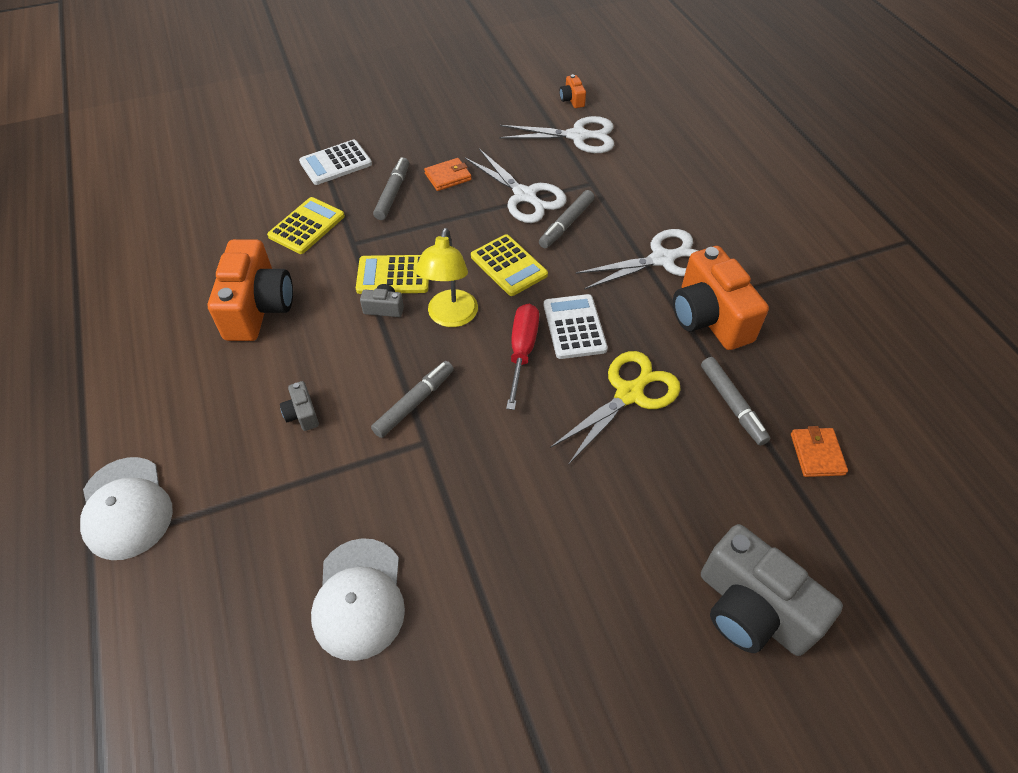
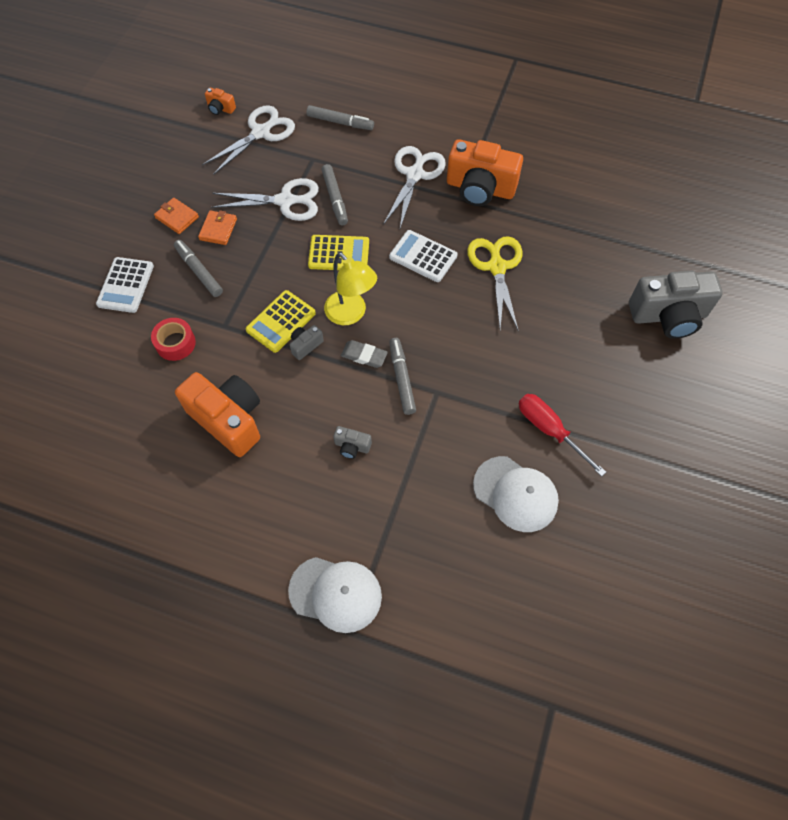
camera: 50 degrees left, 10 degrees up
(307, 226) = (175, 343): yellow calculator -> red tape
(413, 357) = (364, 356): none -> grey eraser
(522, 351) = (416, 296): red screwdriver -> red screwdriver (549, 430)
(732, 404) = (547, 226): grey marker -> grey marker (340, 122)
(817, 454) = (609, 217): orange wallet -> orange wallet (177, 217)

